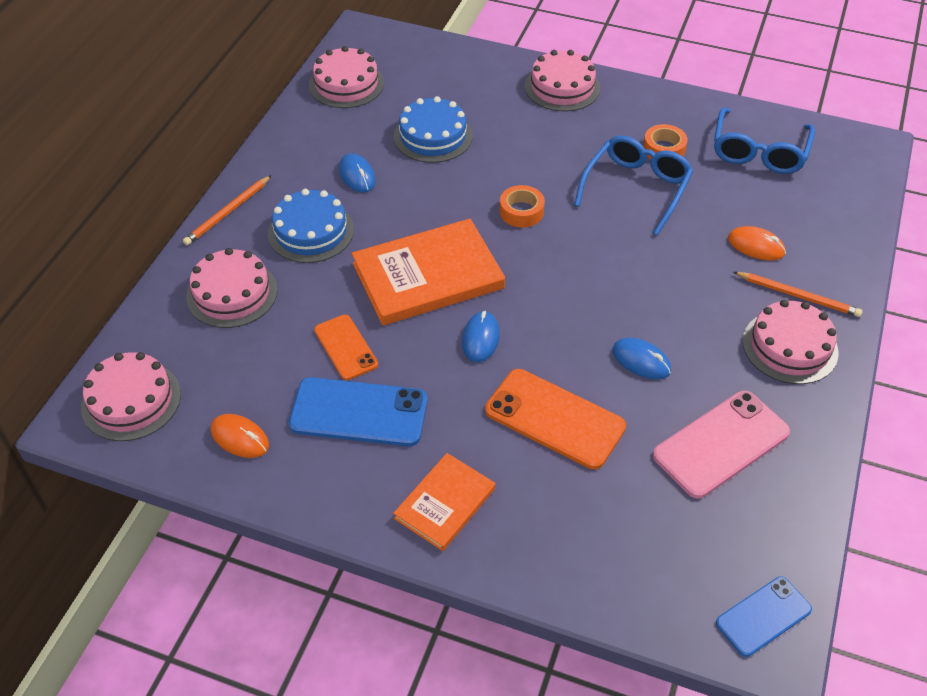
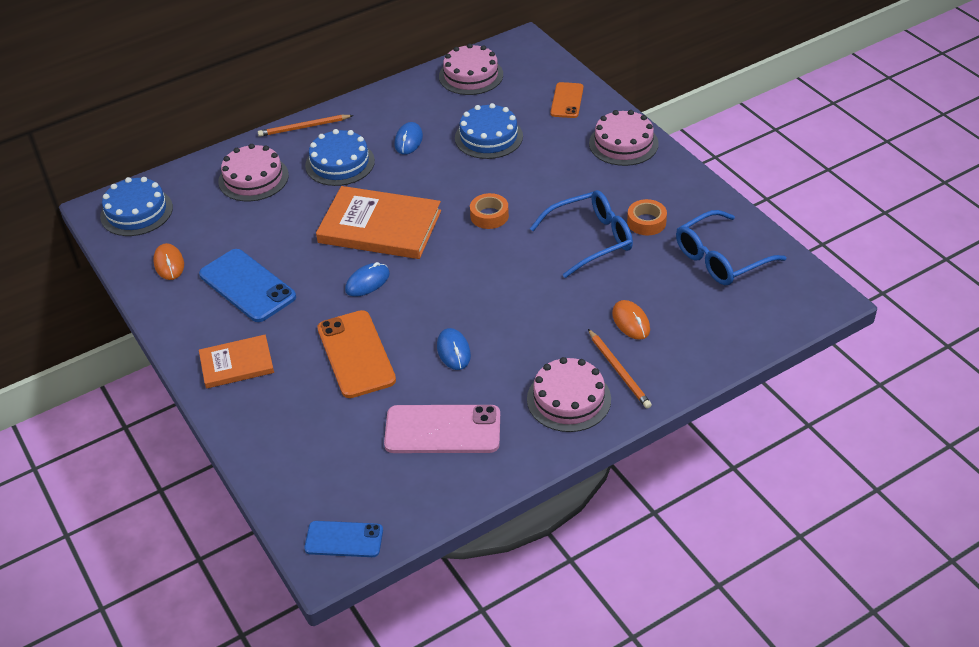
camera: 40 degrees right, 5 degrees down
(131, 400) = (136, 212): pink cake -> blue cake
(346, 347) = (282, 244): orange phone -> orange phone (567, 100)

